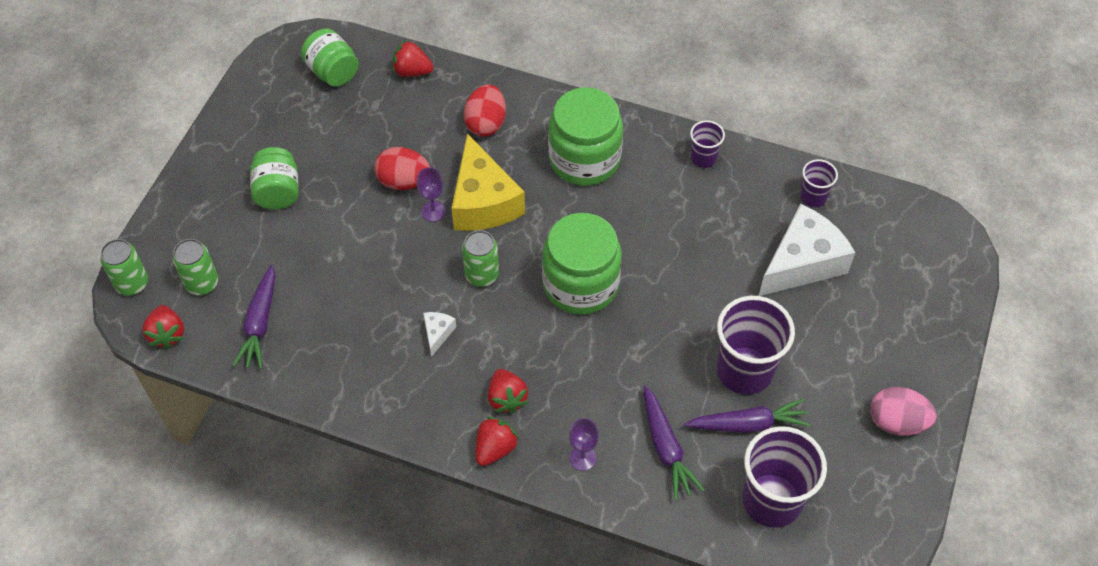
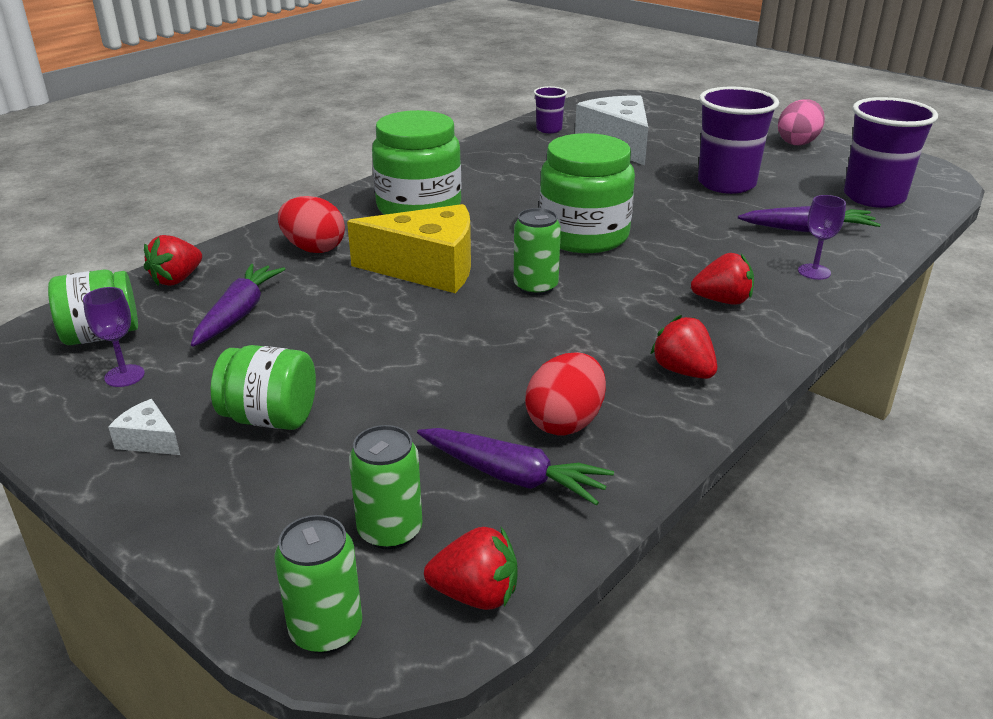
camera: 70 degrees left, 25 degrees down
(404, 181) = (349, 313): red egg -> red egg (565, 422)
(433, 211) = (415, 301): purple goblet -> purple goblet (124, 376)
(437, 333) = (608, 329): white cheese -> white cheese (149, 440)
(495, 448) = (792, 319): red strawberry -> red strawberry (683, 371)
(703, 158) = (468, 159): purple cup -> none
(748, 424) = (787, 192): purple carrot -> purple carrot (238, 314)

